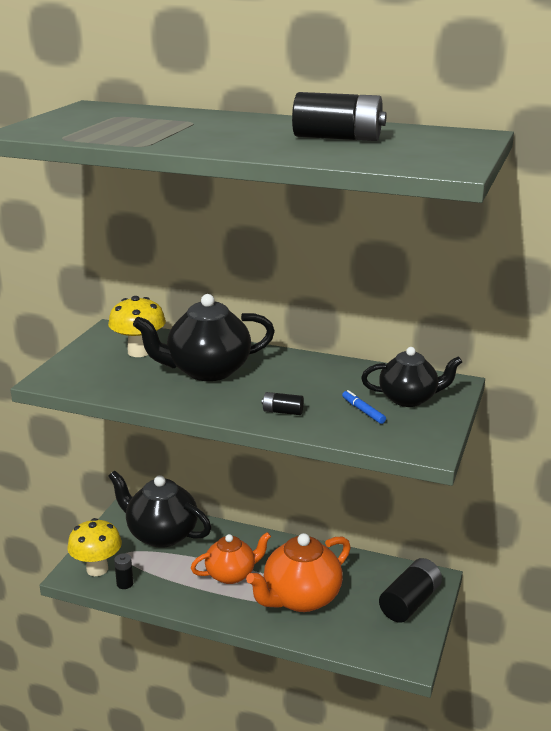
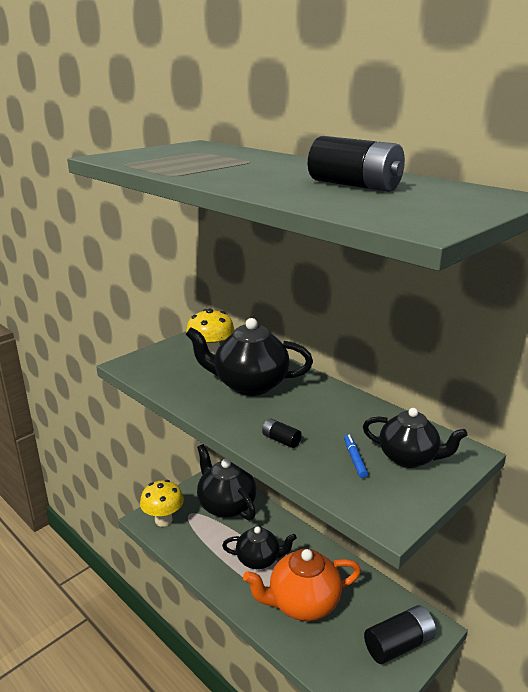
camera: 25 degrees right, 0 degrees up
(125, 584) = (175, 540): black battery -> none
(231, 574) = (259, 560): orange teapot -> black teapot

